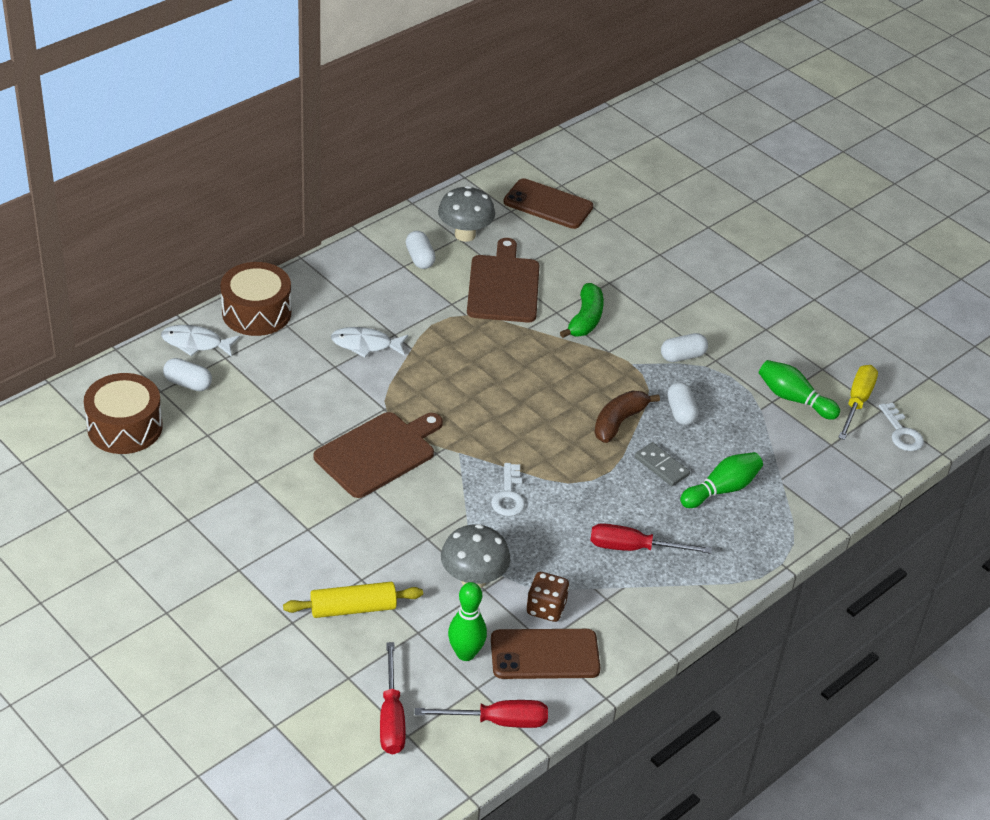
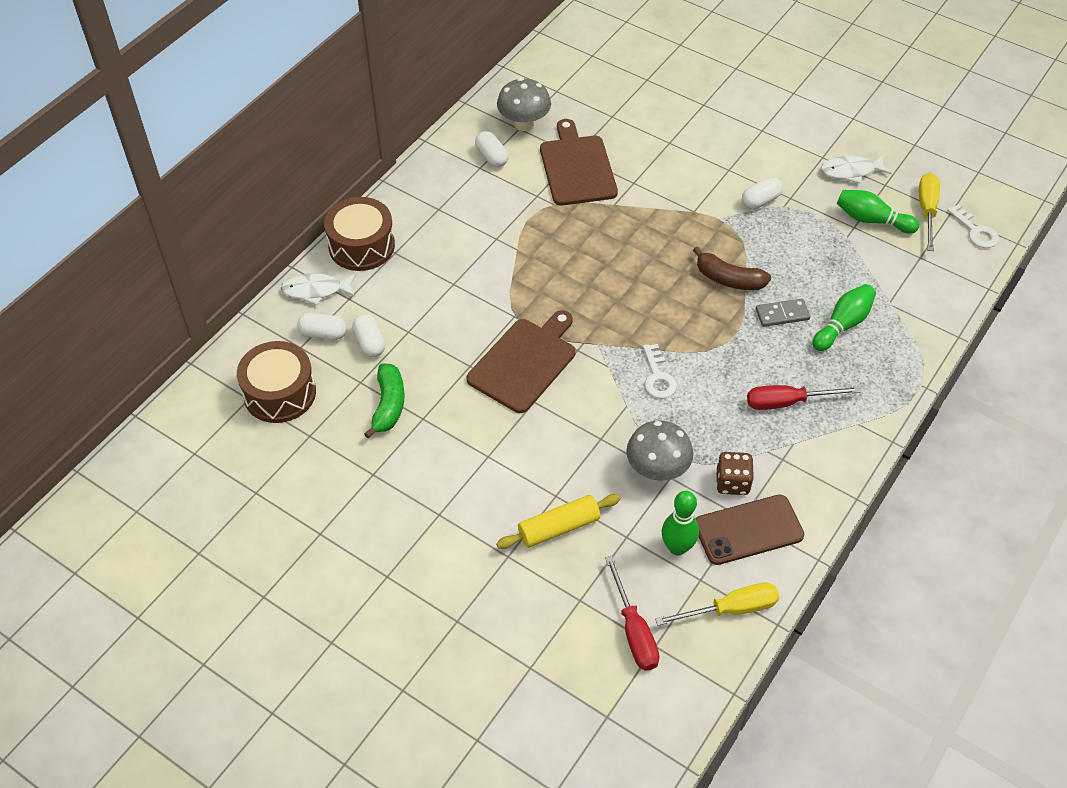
camera: 10 degrees left, 10 degrees up
(365, 345) = (473, 255): white fish -> white fish (850, 171)
(497, 721) = (731, 609): red screwdriver -> yellow screwdriver
(548, 204) = (587, 77): brown phone -> none
(585, 319) = (662, 184): green banana -> green banana (388, 405)
(619, 422) = (728, 279): brown banana -> brown banana turned 90 degrees counterclockwise
(661, 466) = (782, 314): grey domino -> grey domino turned 45 degrees counterclockwise
(681, 412) = (779, 257): white capsule -> white capsule (370, 343)

